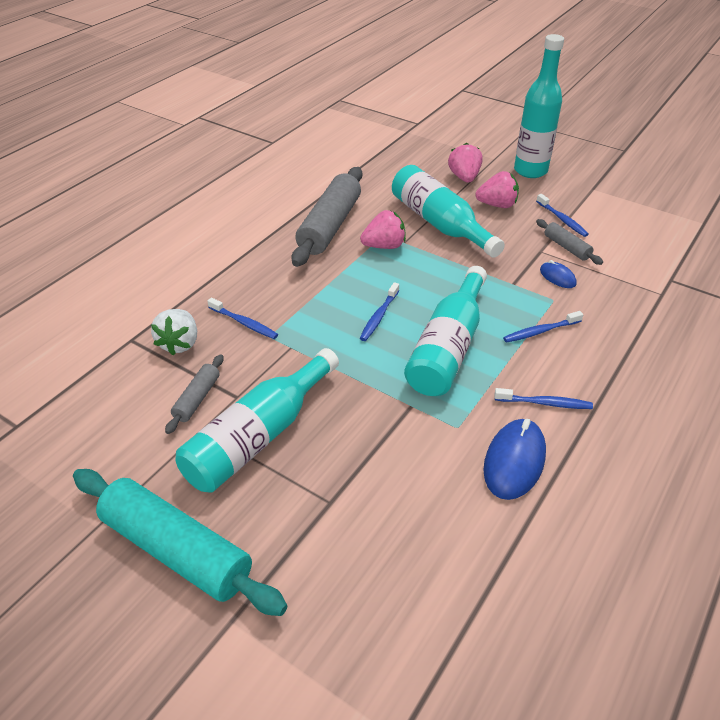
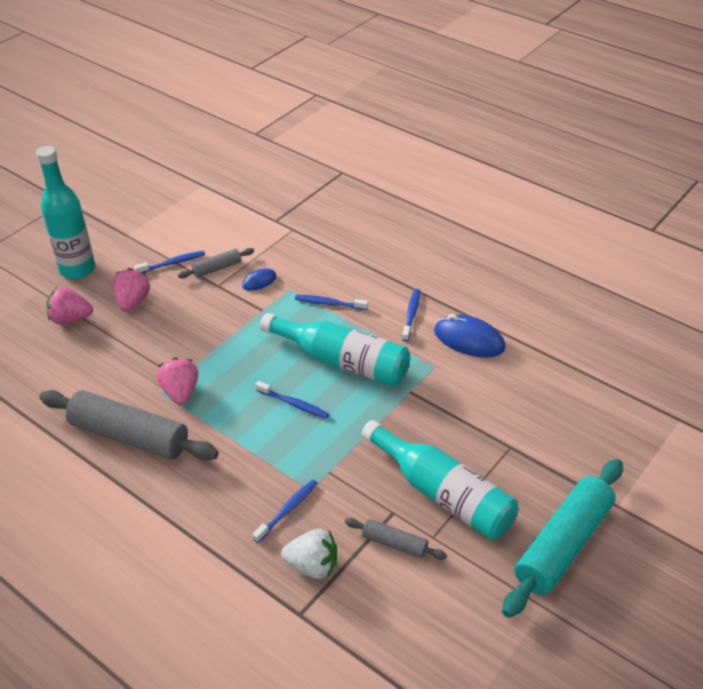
camera: 85 degrees left, 0 degrees up
(440, 223) = (152, 347): turquoise bottle -> none
(540, 331) = (329, 303): blue toothbrush -> blue toothbrush turned 120 degrees clockwise

